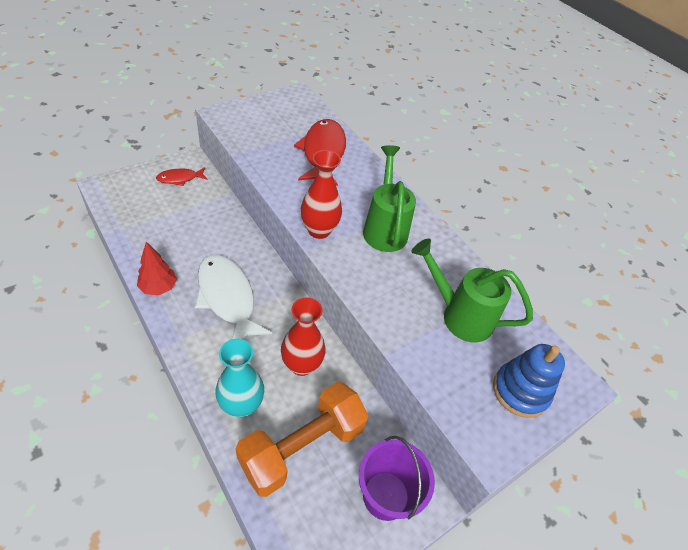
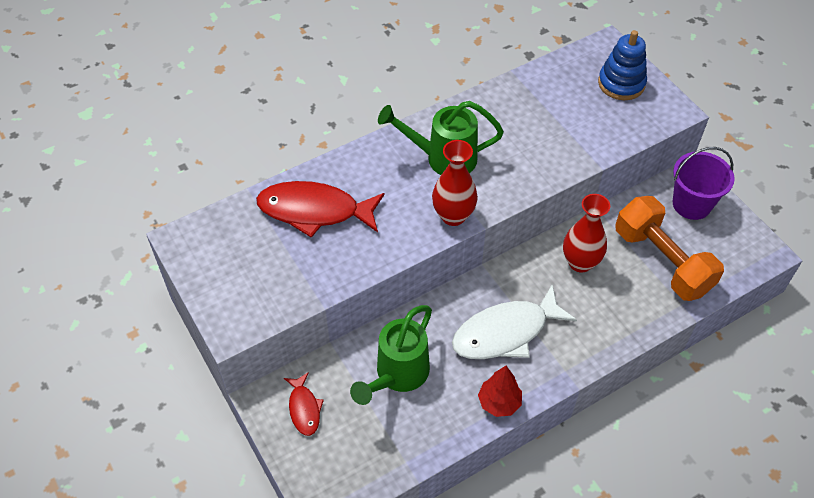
camera: 80 degrees left, 5 degrees up
(241, 405) = (630, 310): turquoise vase -> none
(459, 315) = (550, 111): green watering can -> green watering can (397, 375)

